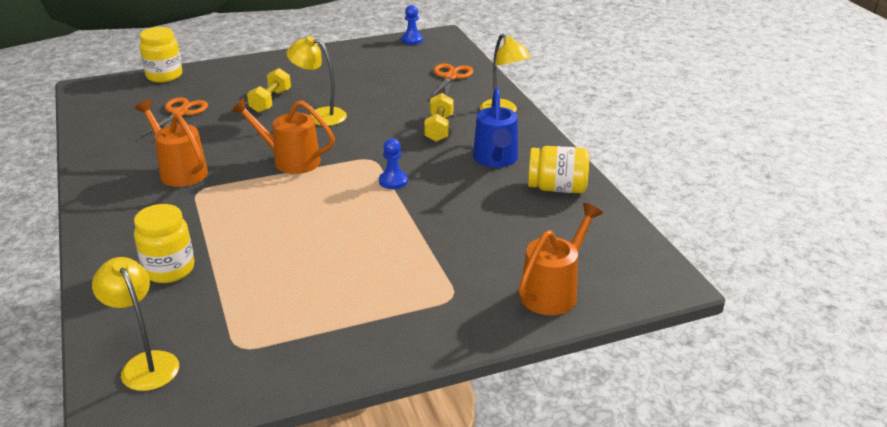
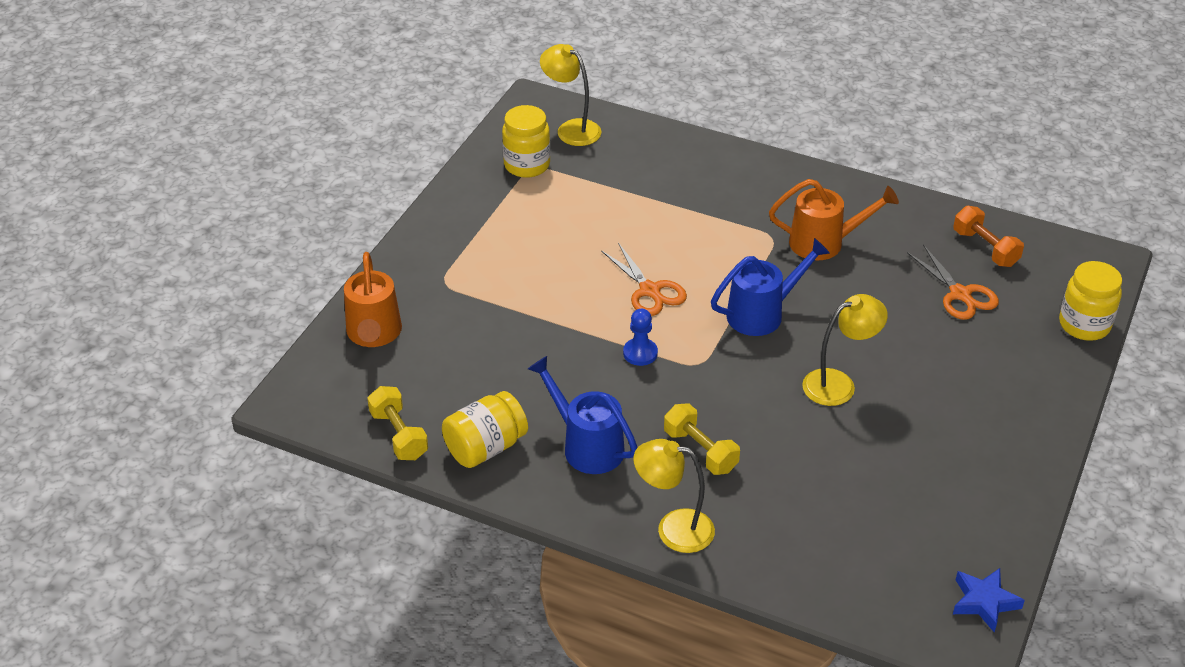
camera: 135 degrees right, 10 degrees up
(117, 121) = (985, 248): none -> orange dumbbell
(145, 363) = (571, 129): yellow lamp -> yellow lamp turned 150 degrees counterclockwise
(169, 269) = (667, 177): yellow jar -> yellow jar (527, 165)
(271, 101) = (918, 368): yellow dumbbell -> yellow dumbbell (398, 435)
(289, 160) = (763, 313): orange watering can -> blue watering can
(412, 40) = (984, 602): blue pawn -> blue star
(450, 77) = (818, 553): orange scissors -> orange scissors (649, 290)

